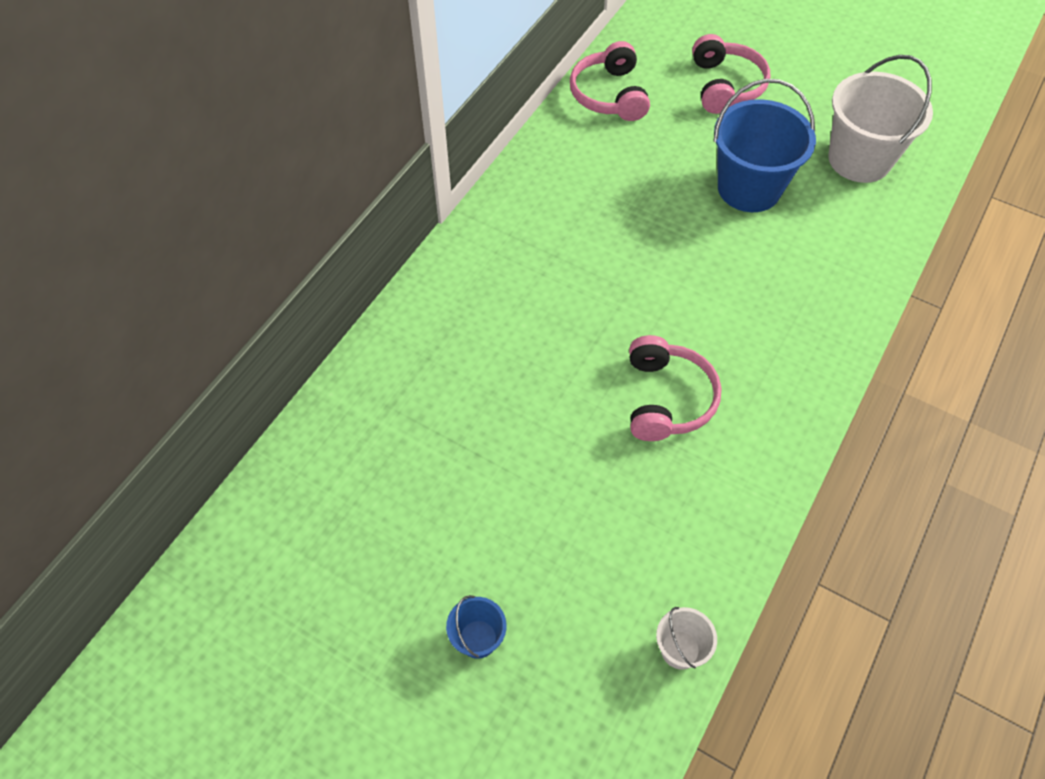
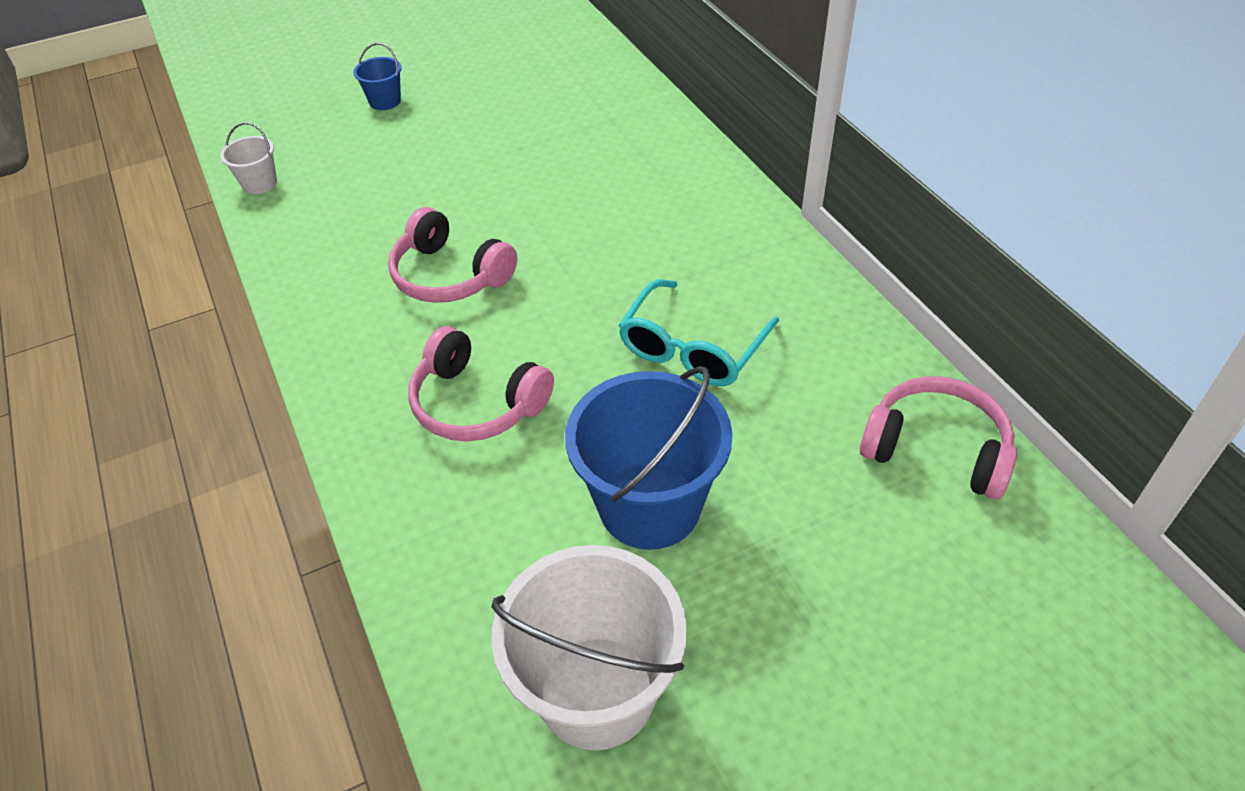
camera: 125 degrees right, 10 degrees down
(621, 222) = (692, 348): none -> turquoise glasses
(726, 86) = (878, 610): pink headphones -> pink headphones (477, 403)

